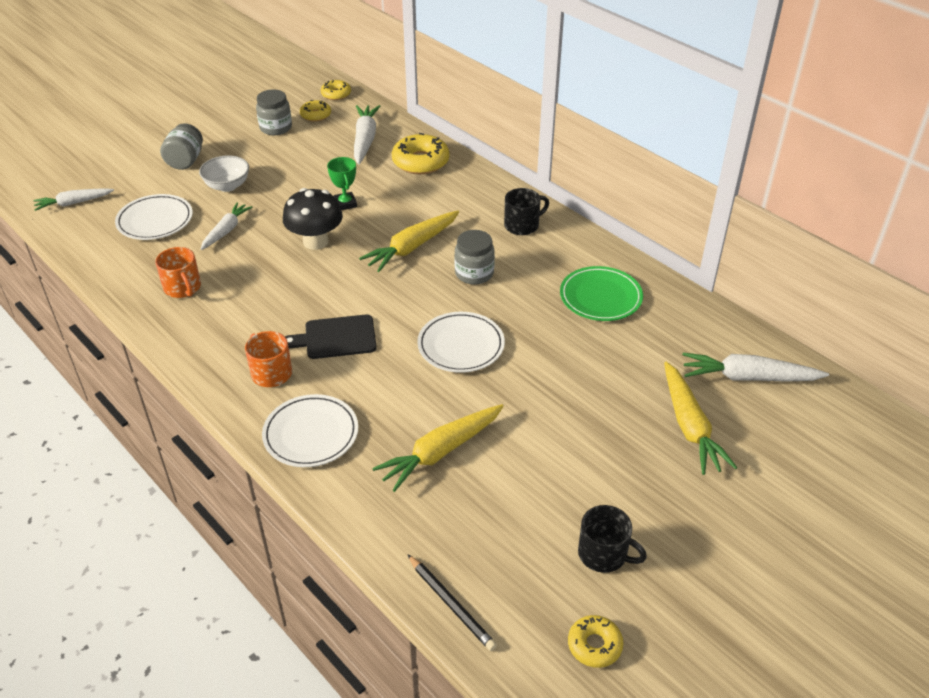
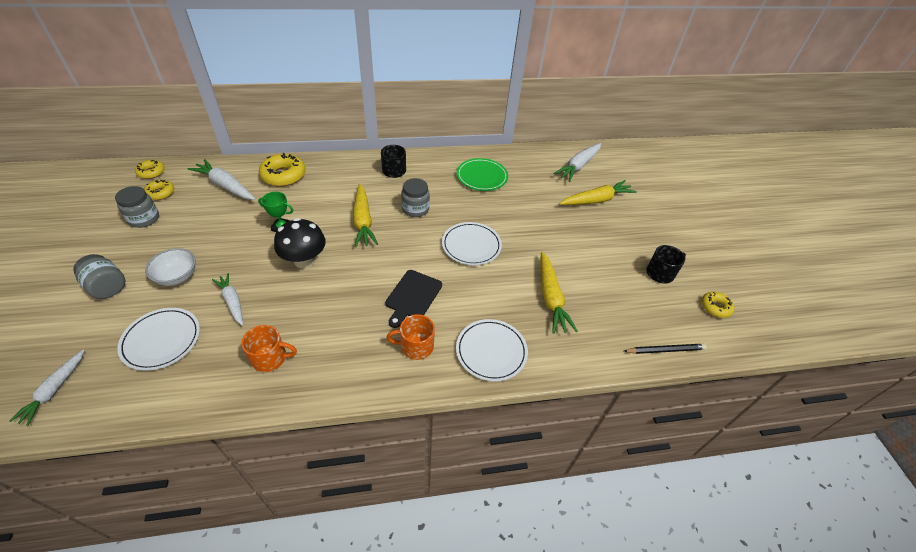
camera: 60 degrees left, 5 degrees up
(689, 426) = (596, 200): yellow carrot -> yellow carrot turned 45 degrees counterclockwise

